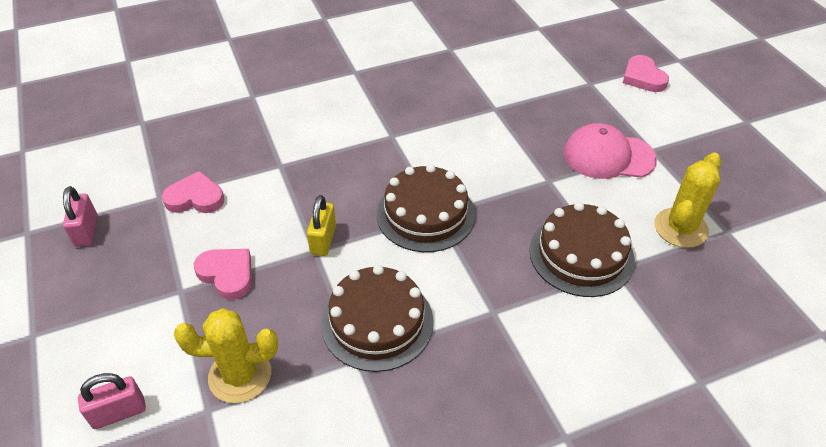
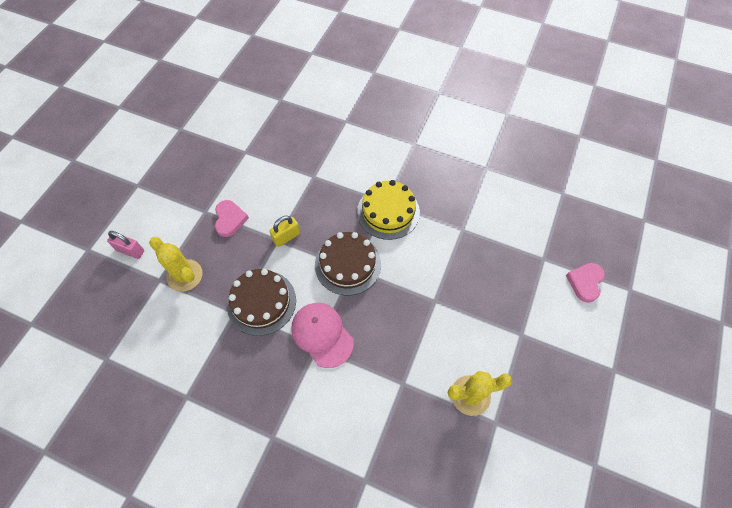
camera: 45 degrees right, 15 degrees up
(86, 231) = (201, 147): pink padlock -> none
(195, 198) = (258, 165): pink heart -> none
(405, 141) = (388, 212): none -> yellow cake
(581, 255) = (395, 358): brown cake -> none
(608, 156) = (489, 316): pink cap -> pink cap (322, 335)

